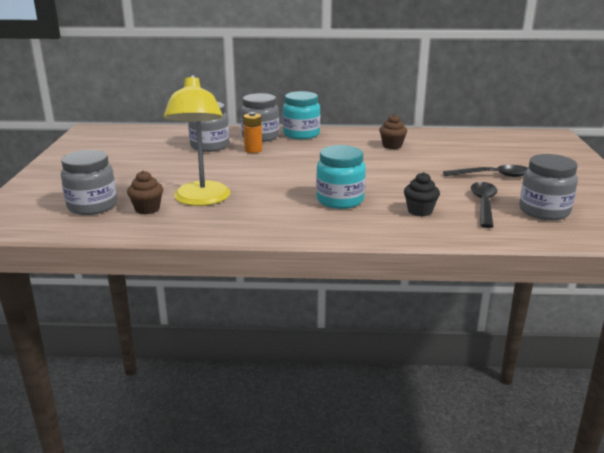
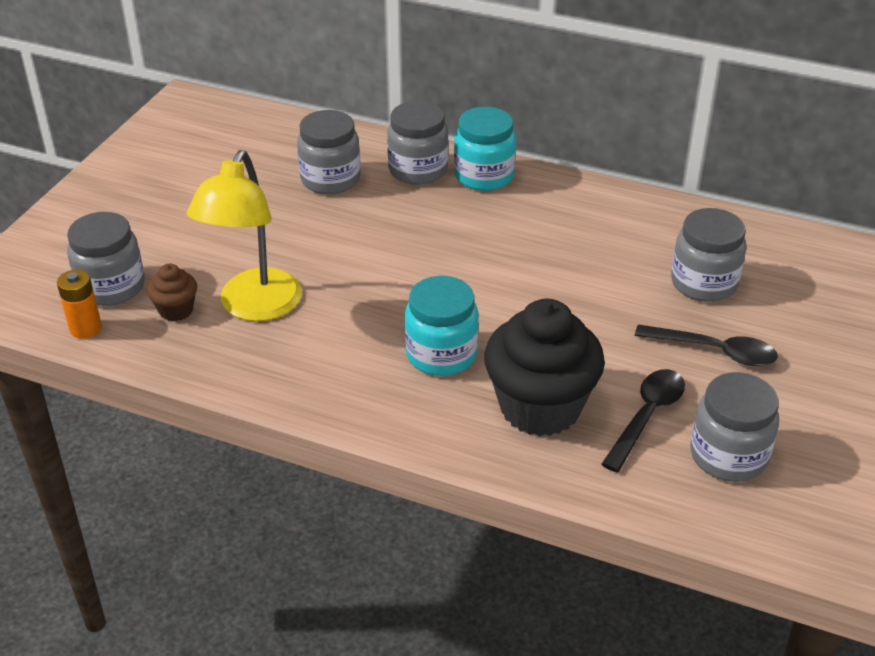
camera: 20 degrees right, 15 degrees up
(253, 150) = (388, 203): orange battery -> orange battery (85, 328)
(392, 146) = (608, 237): brown cupcake -> none
(420, 211) = (540, 407): black cupcake -> black cupcake, size x2.17
(460, 154) = (703, 283): none -> grey jar

